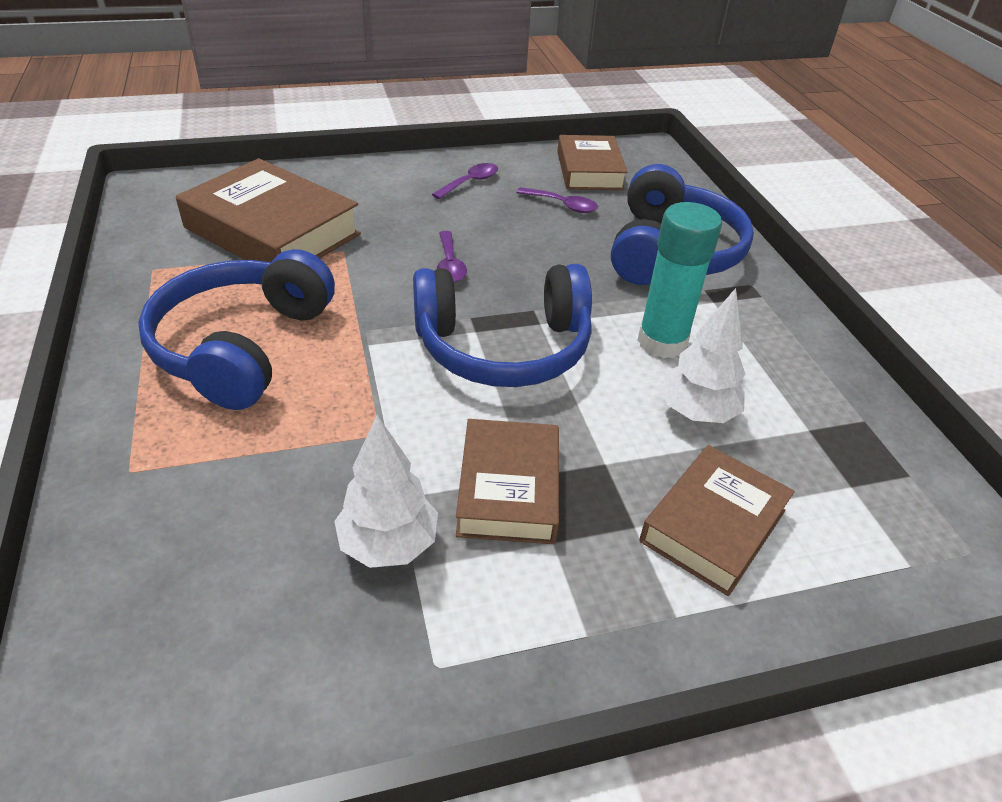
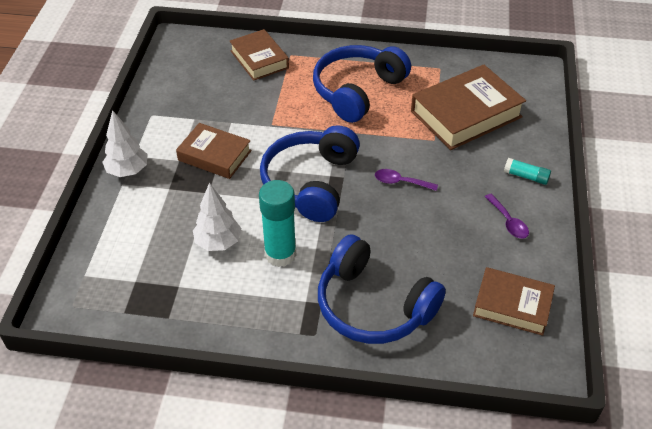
camera: 115 degrees right, 5 degrees up
(241, 346) = (357, 91): blue headphones -> blue headphones turned 90 degrees counterclockwise
(384, 178) = (526, 176): none -> turquoise glue stick
(389, 544) = (209, 114): white tree -> white tree (128, 171)
(562, 205) = (459, 265): purple spoon -> none
(713, 525) = (151, 215): brown book -> brown book (259, 59)

